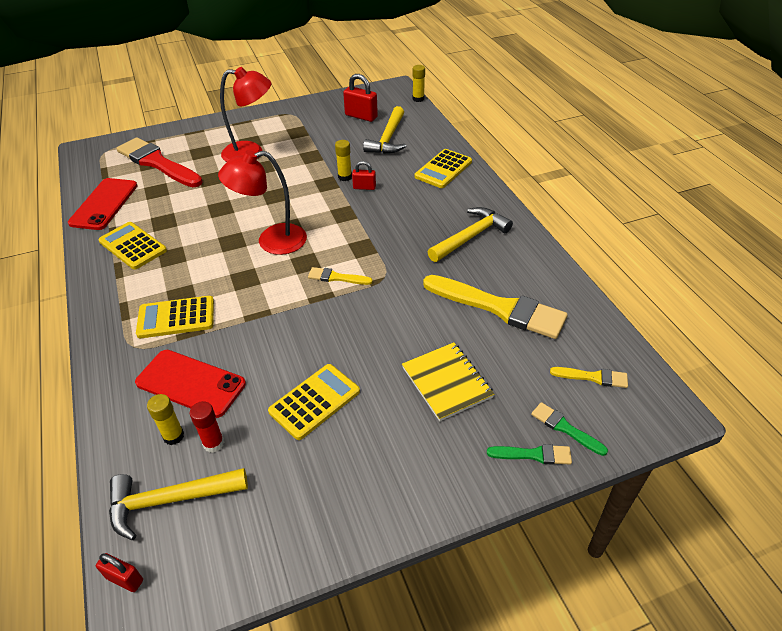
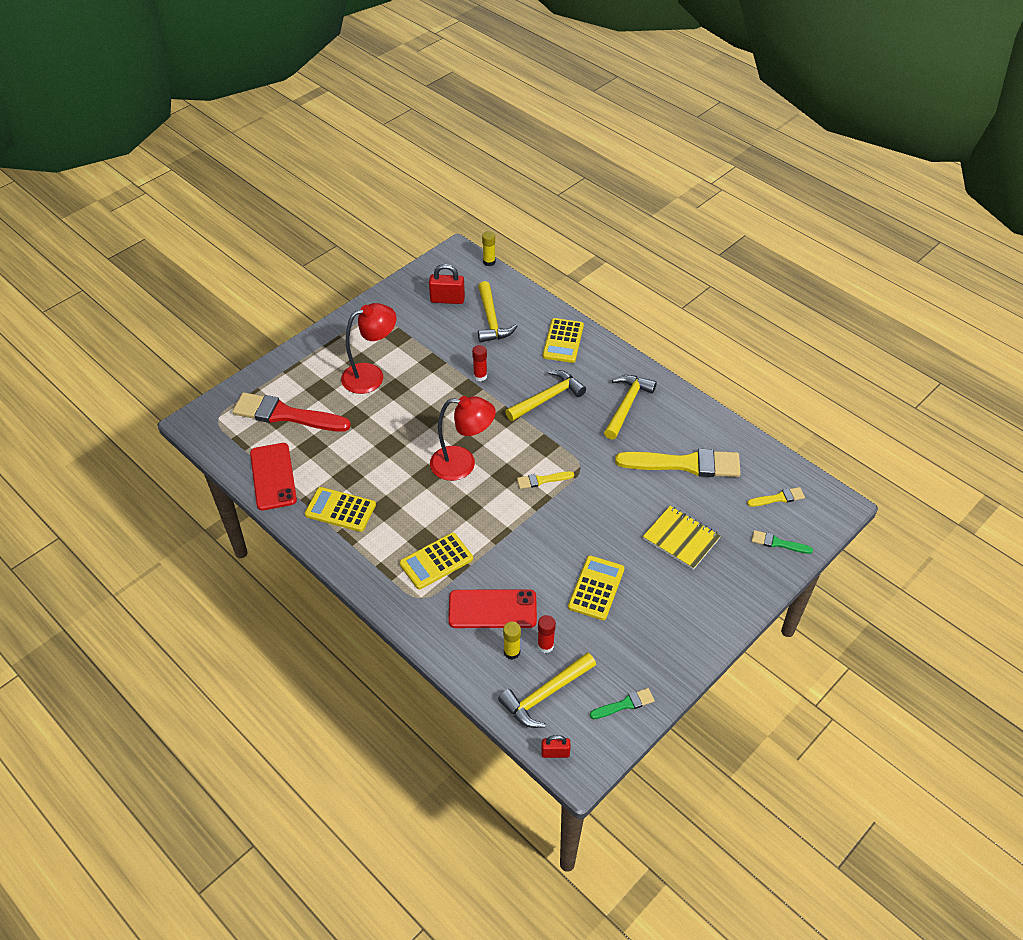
camera: 25 degrees left, 5 degrees up
(271, 241) = (462, 464): red lamp -> red lamp turned 135 degrees counterclockwise
(345, 177) = (480, 376): yellow glue stick -> red glue stick
(364, 187) = (505, 382): red padlock -> none
(395, 210) = (547, 398): none -> yellow hammer
(533, 455) = (767, 569): green brush -> green brush (625, 704)

